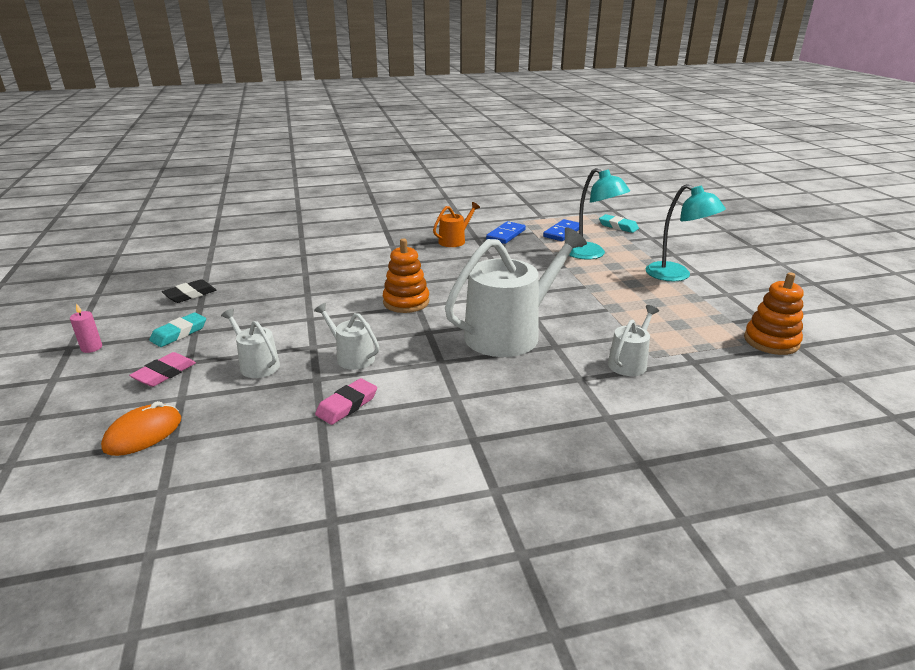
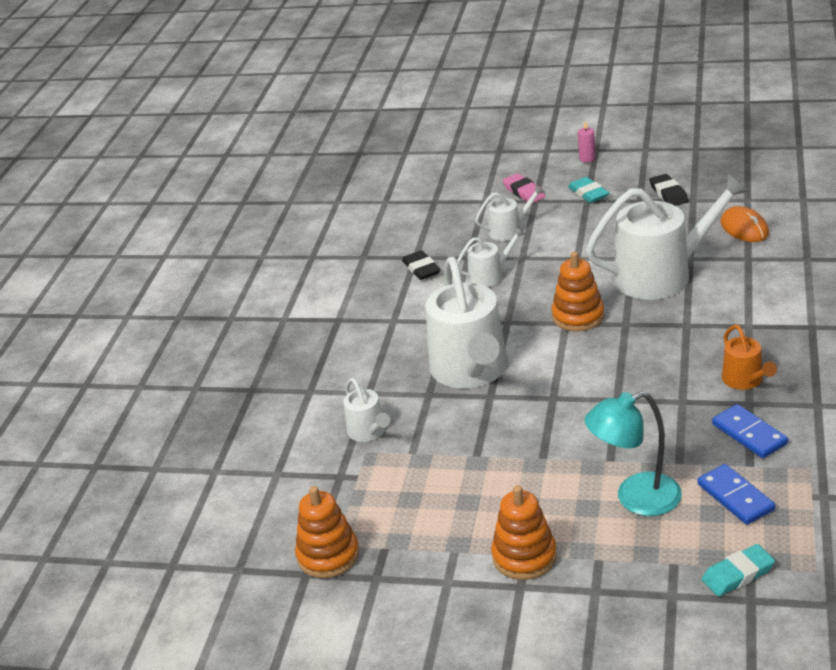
camera: 120 degrees right, 5 degrees up
(143, 433) = (449, 190): orange mouse -> orange mouse (744, 228)
(333, 279) = (661, 275): none -> white watering can
(347, 405) = (421, 269): pink eraser -> black eraser
(676, 275) = (524, 556): turquoise lamp -> orange stacking toy

